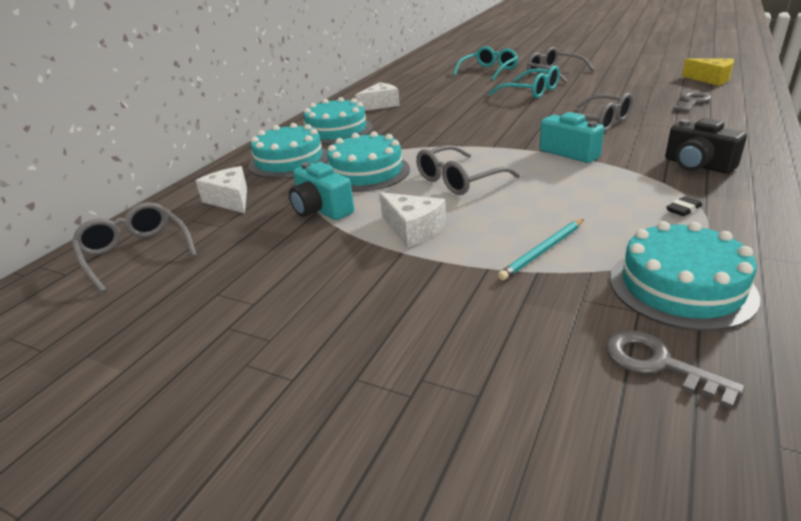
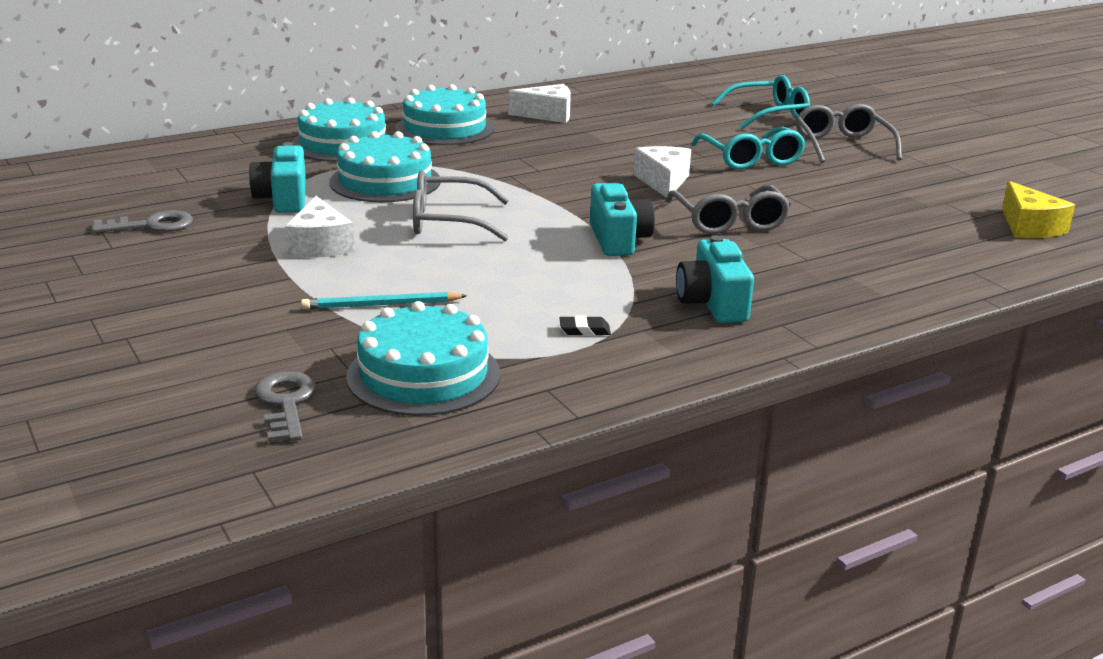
camera: 30 degrees right, 5 degrees down
(135, 253) = (97, 178): grey glasses -> none
(230, 200) = (232, 161): white cheese -> white cheese (663, 182)
(692, 102) = (914, 243): grey key -> grey key (151, 225)
(697, 165) = (712, 303): black camera -> turquoise camera

